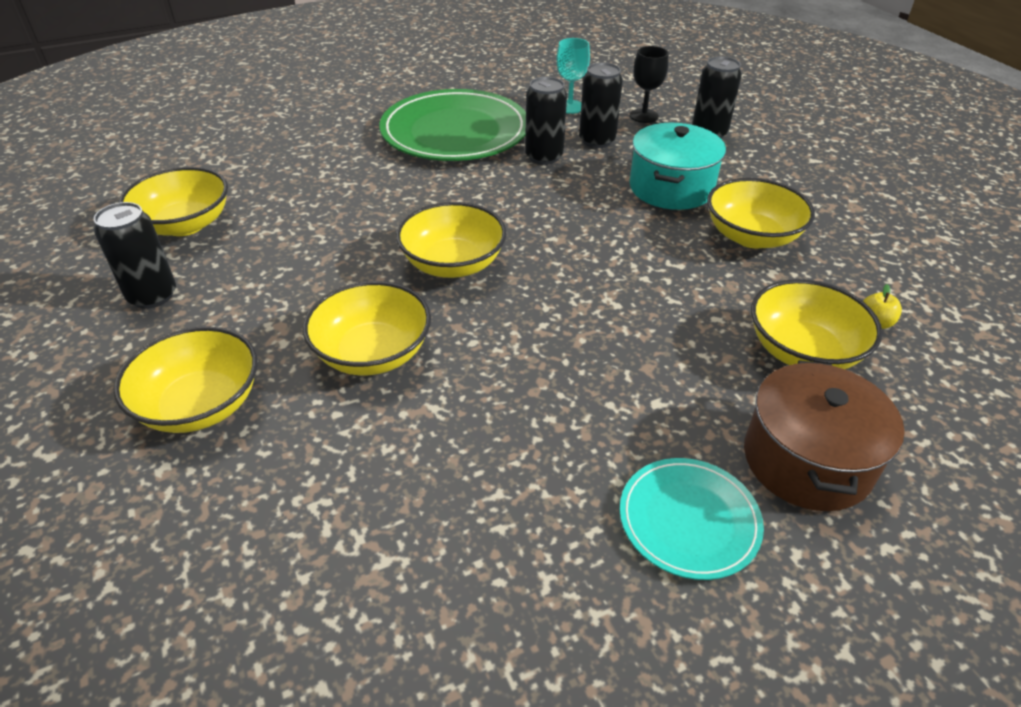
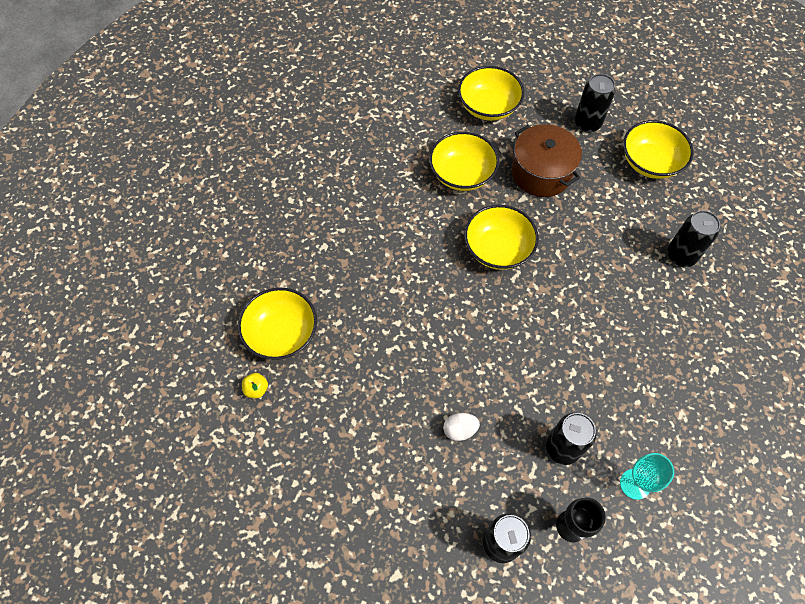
camera: 135 degrees right, 20 degrees up
(455, 131) = (658, 367): green plate -> none
(544, 157) = (570, 391): black can -> black can (681, 256)
(671, 188) = (459, 430): turquoise pot -> white egg
(689, 520) = (271, 204): turquoise plate -> none
(751, 236) = (371, 417): yellow bowl -> none
(807, 460) = (243, 266): brown pot -> brown pot (541, 173)

